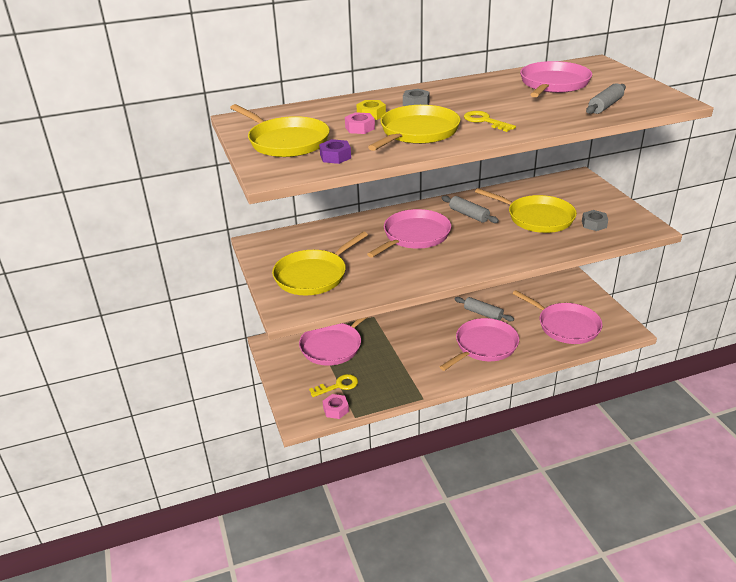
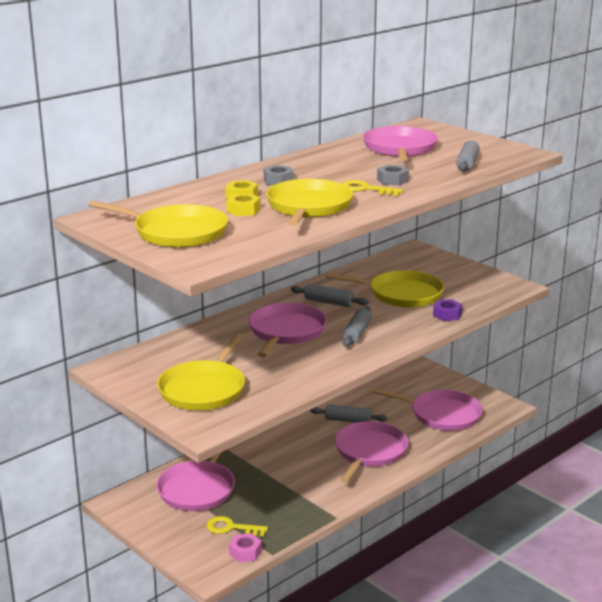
camera: 25 degrees left, 10 degrees down
(335, 157) = (247, 239): purple nut -> purple nut (447, 315)
(338, 386) = (231, 528): yellow key -> yellow key turned 120 degrees counterclockwise
(360, 128) = (243, 210): pink nut -> yellow nut
(472, 248) = (356, 333): none -> grey rolling pin
(594, 224) = (461, 291): grey nut -> grey nut (392, 180)

